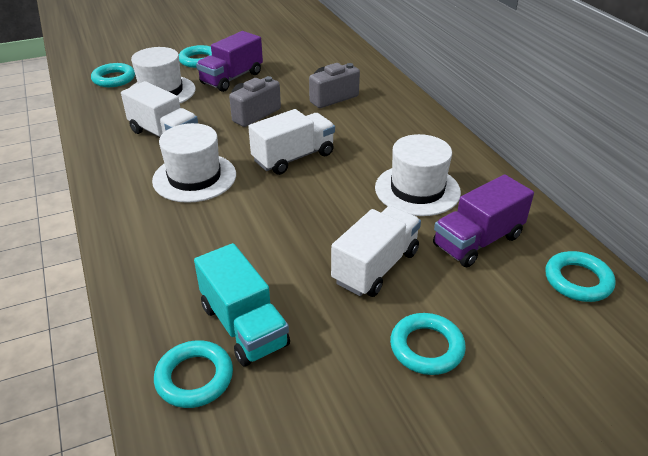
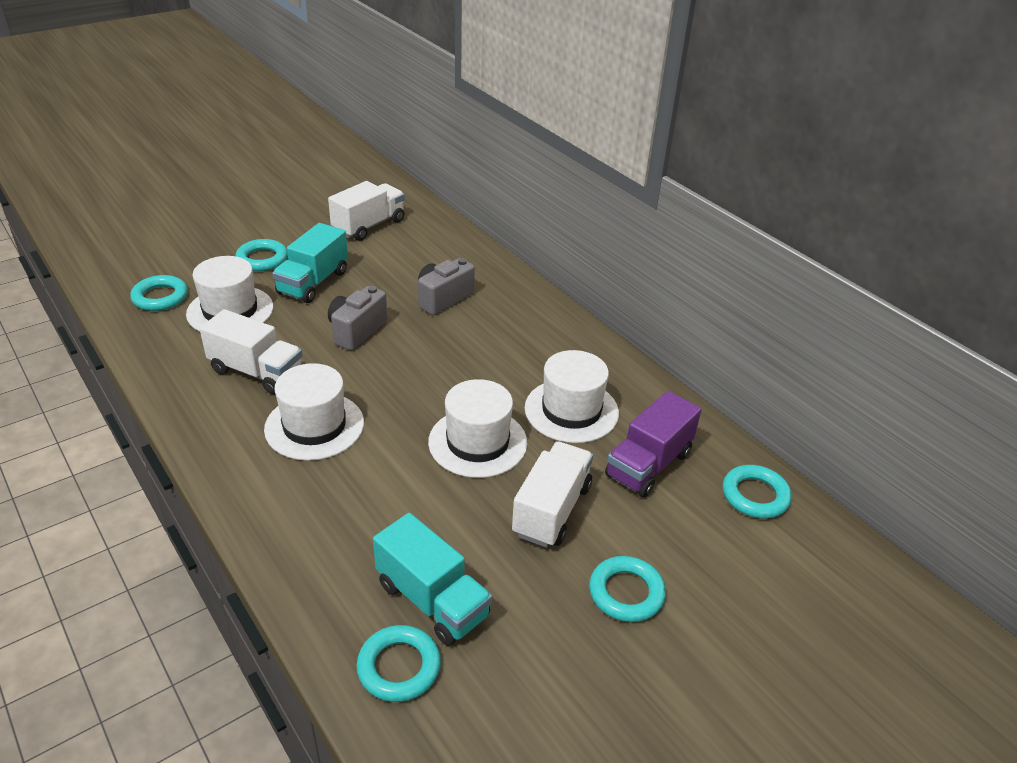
camera: 15 degrees left, 0 degrees up
(232, 78) = (313, 282): purple truck -> turquoise truck
(293, 157) = (422, 385): white truck -> white truck (369, 226)
(326, 205) = (477, 442): none -> white hat

